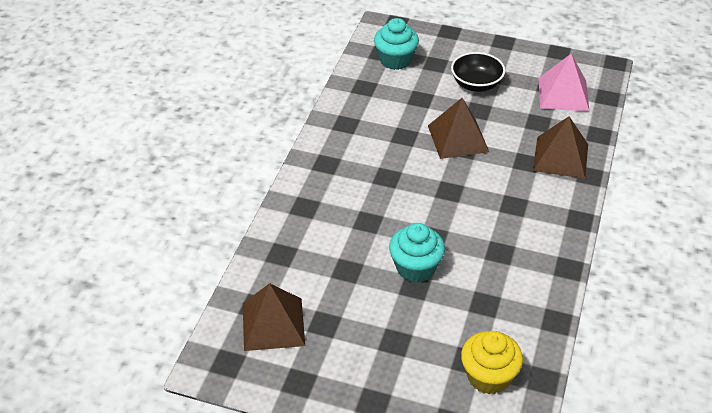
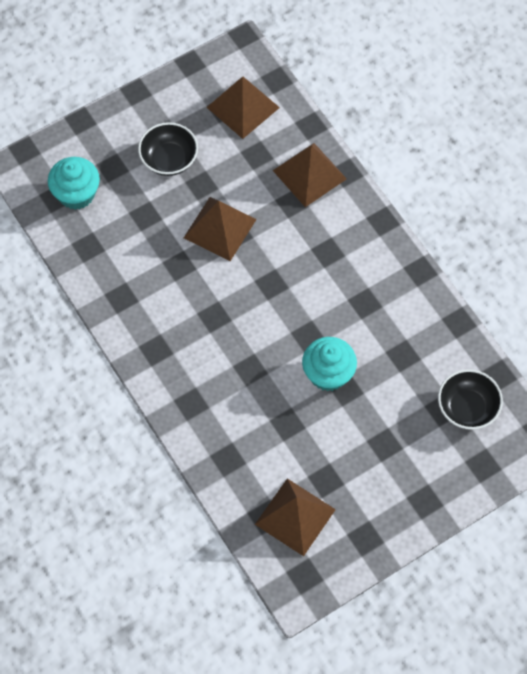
camera: 50 degrees left, 20 degrees up
(488, 376) = (467, 408): yellow cupcake -> black bowl
(563, 94) = (243, 107): pink pyramid -> brown pyramid

